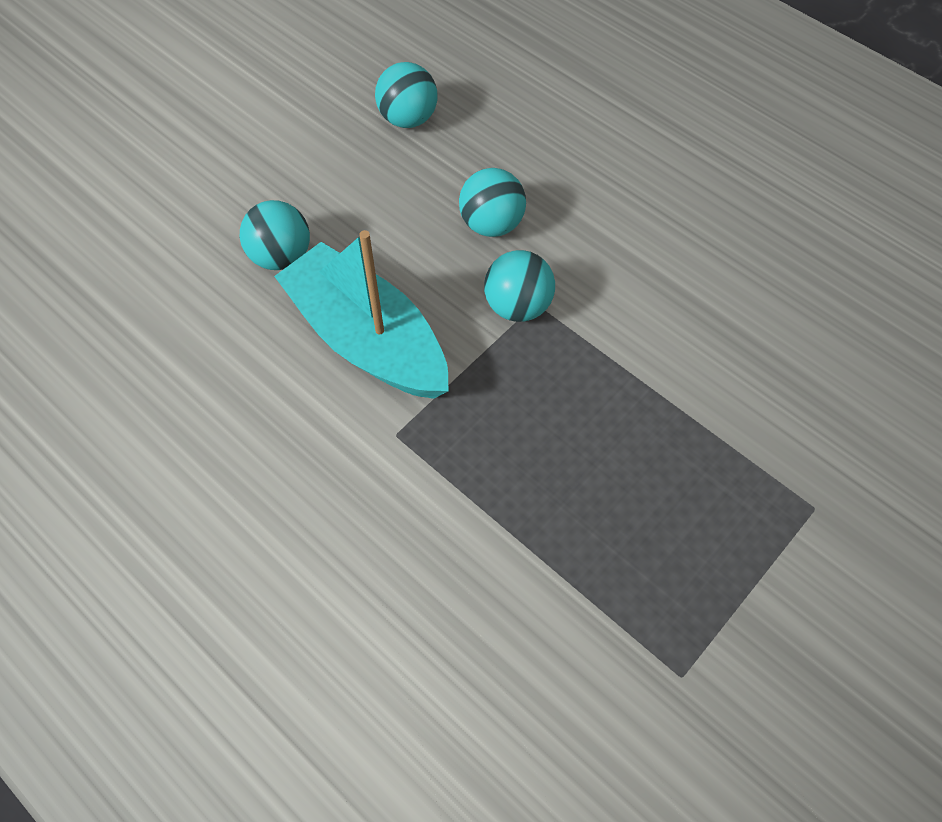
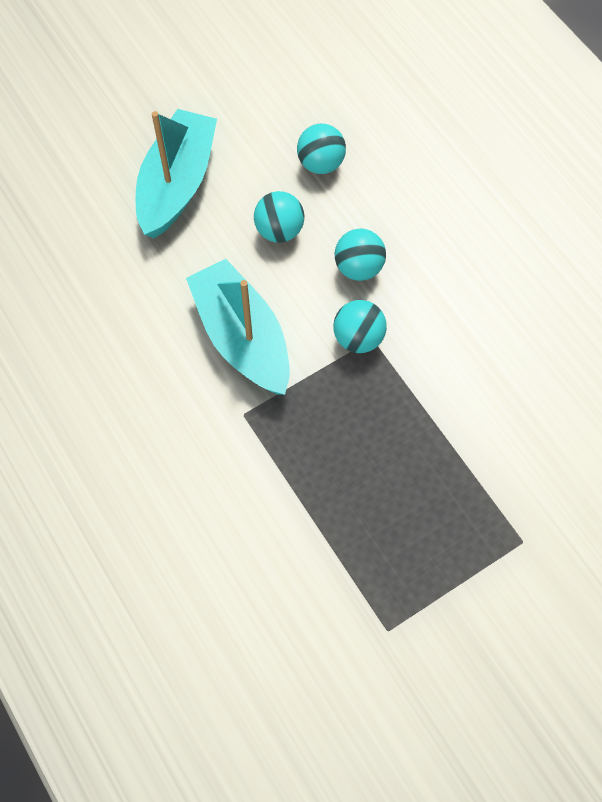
camera: 15 degrees right, 5 degrees up
(233, 176) = (177, 184): none -> turquoise boat
(281, 256) = (196, 258): turquoise ball -> turquoise ball (279, 230)

